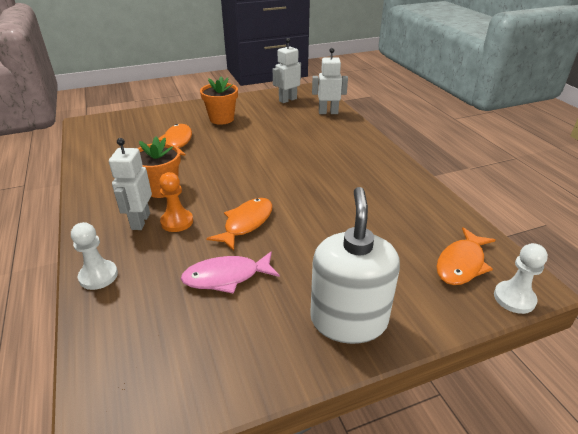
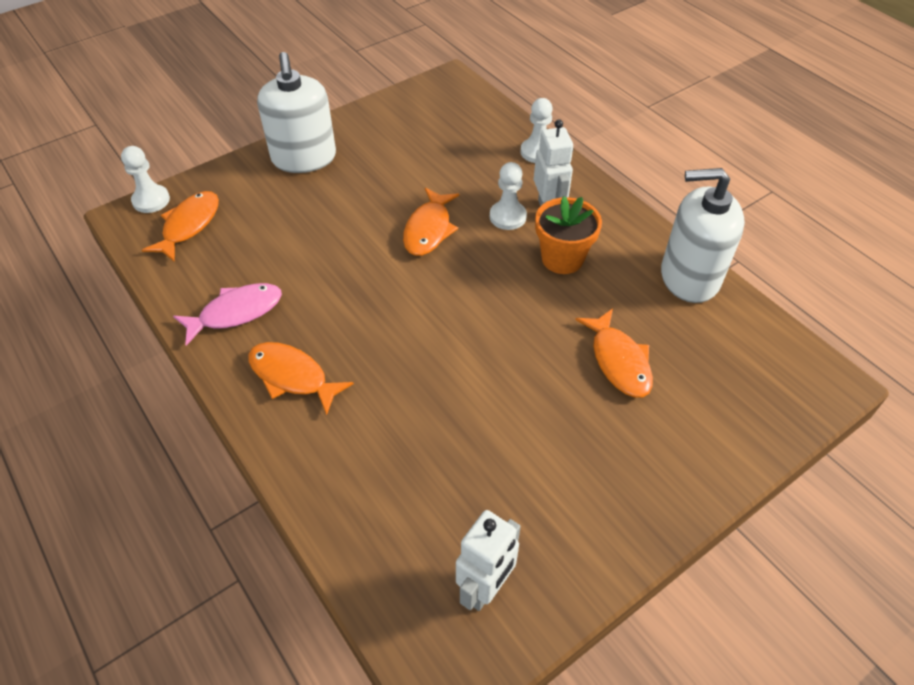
camera: 165 degrees right, 15 degrees up
(93, 167) = (689, 277): none -> white soap dispenser
(177, 222) = (507, 217): orange pawn -> white pawn
(221, 119) = (590, 456): orange flower pot -> none
(226, 277) = (421, 171): pink fish -> pink fish (236, 312)
(328, 112) = (374, 542): white robot -> none
(363, 161) = (292, 376): none -> orange fish

